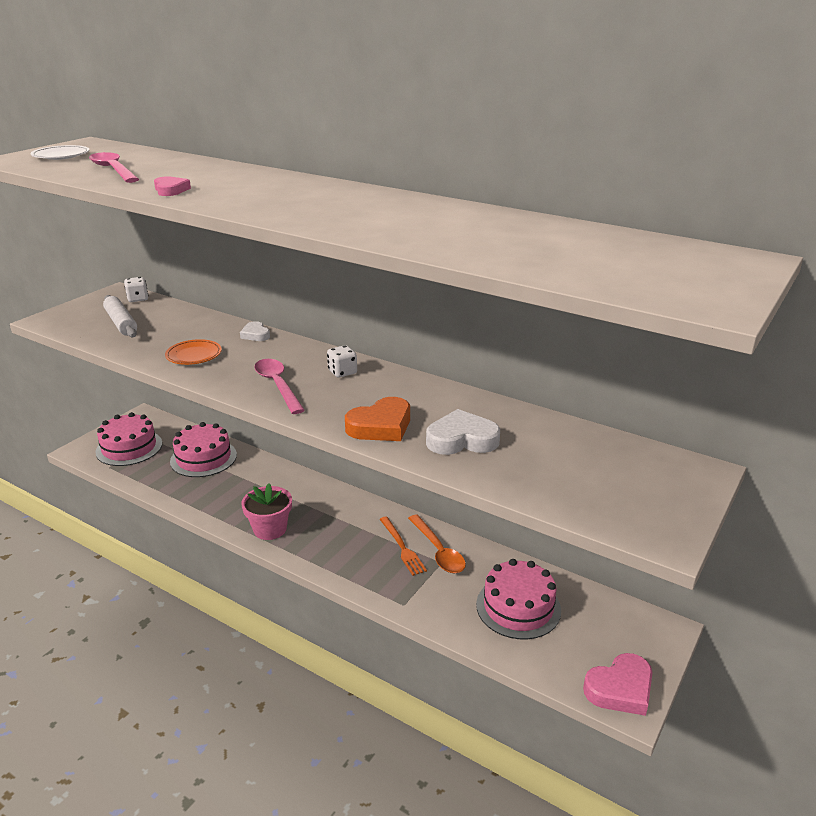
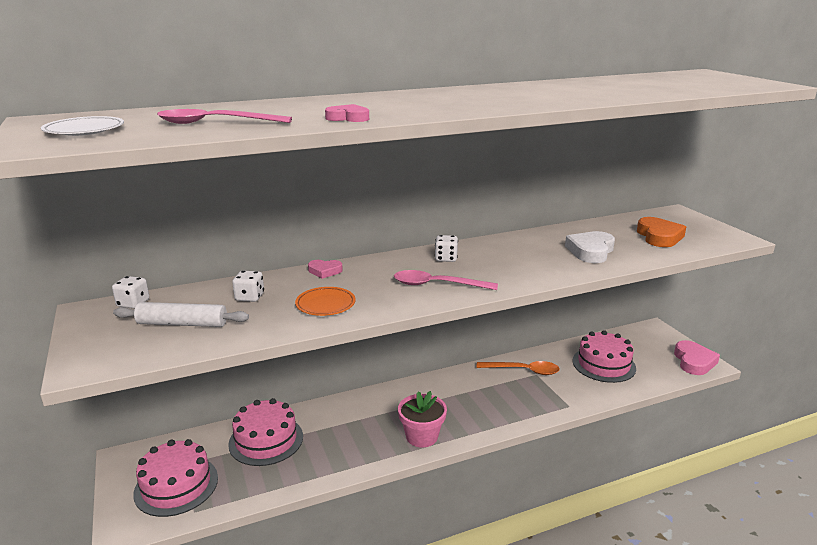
camera: 55 degrees left, 5 degrees down
(181, 327) = (249, 297): none -> white dice
(255, 335) = (325, 271): white heart -> pink heart
(381, 426) = (547, 268): orange heart -> orange heart (659, 236)
(402, 547) = (505, 383): orange fork -> none

